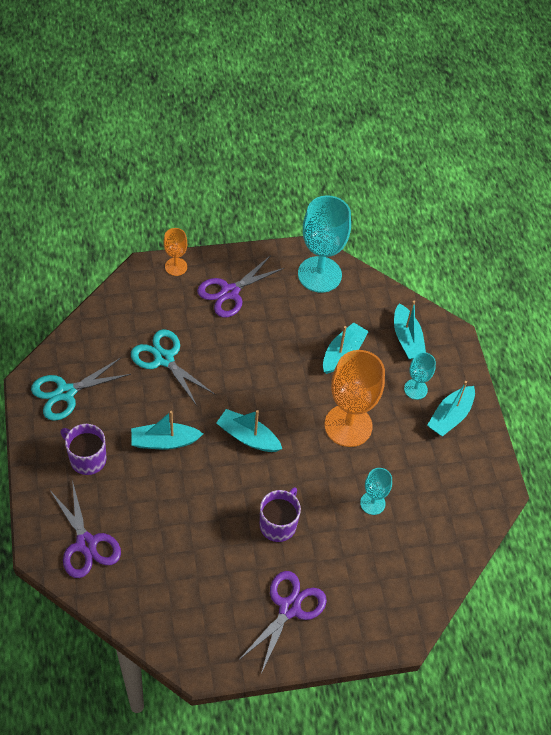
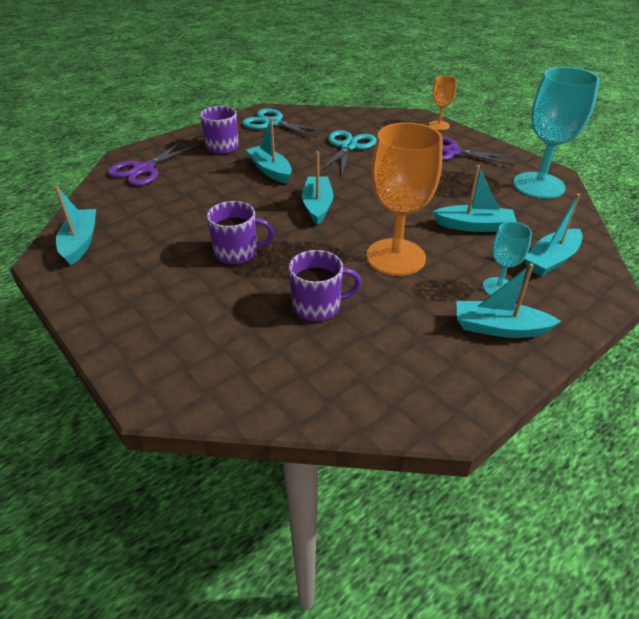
camera: 65 degrees right, 15 degrees down
(189, 634) = (80, 242): none -> turquoise boat
(289, 608) = (142, 292): purple scissors -> none
(372, 503) = (318, 306): turquoise goblet -> purple mug

